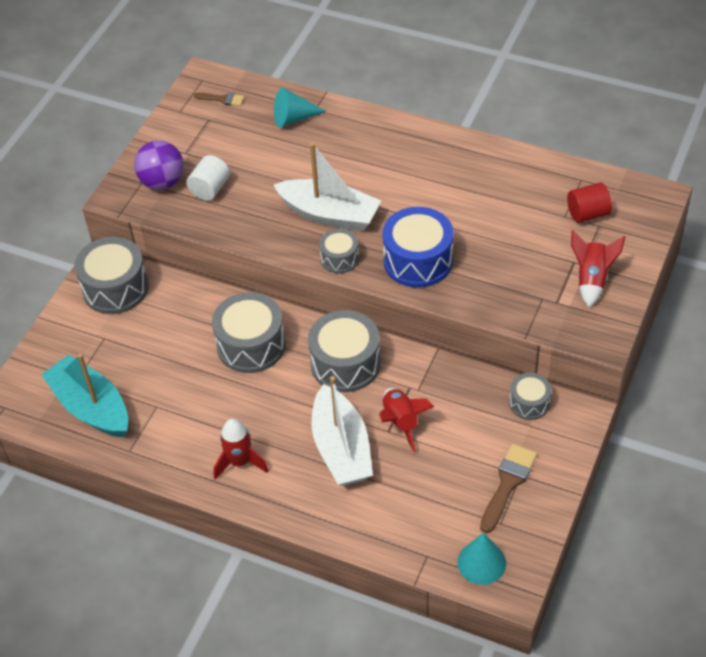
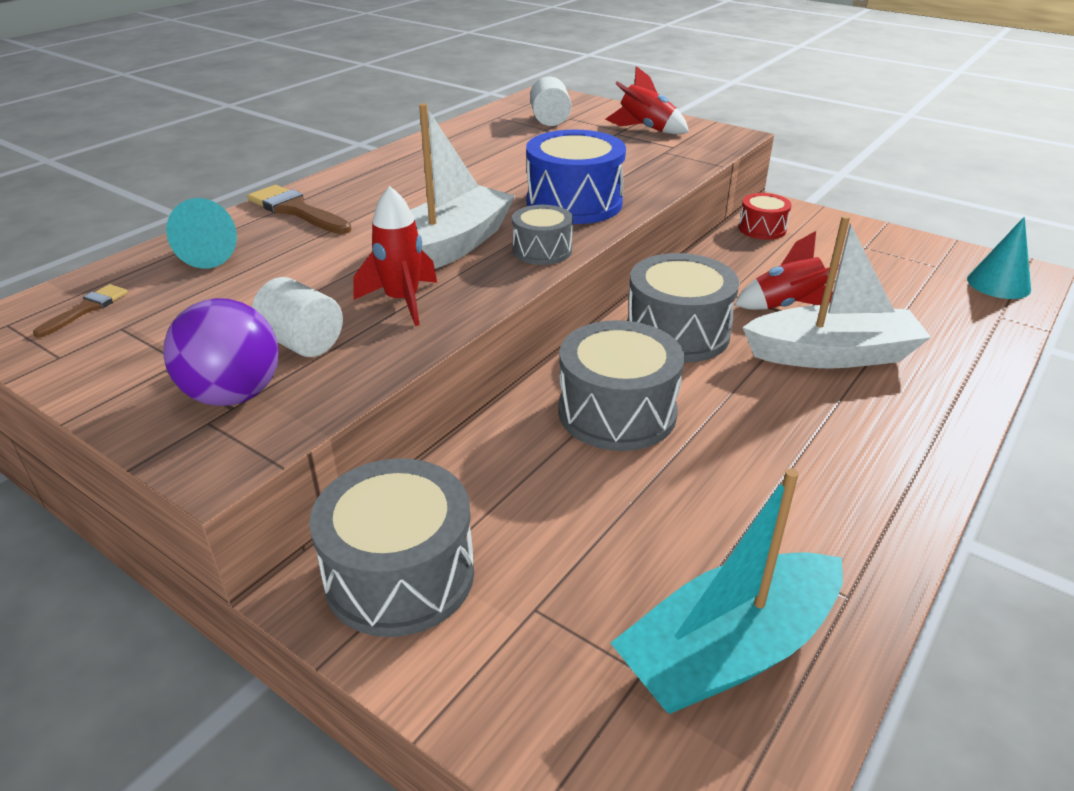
camera: 80 degrees left, 15 degrees down
(240, 462) = (865, 452): red rocket -> red rocket (402, 301)
(508, 483) = (879, 255): brown brush -> brown brush (296, 210)
(529, 403) = (762, 229): grey drum -> red drum
(587, 214) = (550, 120): red cylinder -> white cylinder

